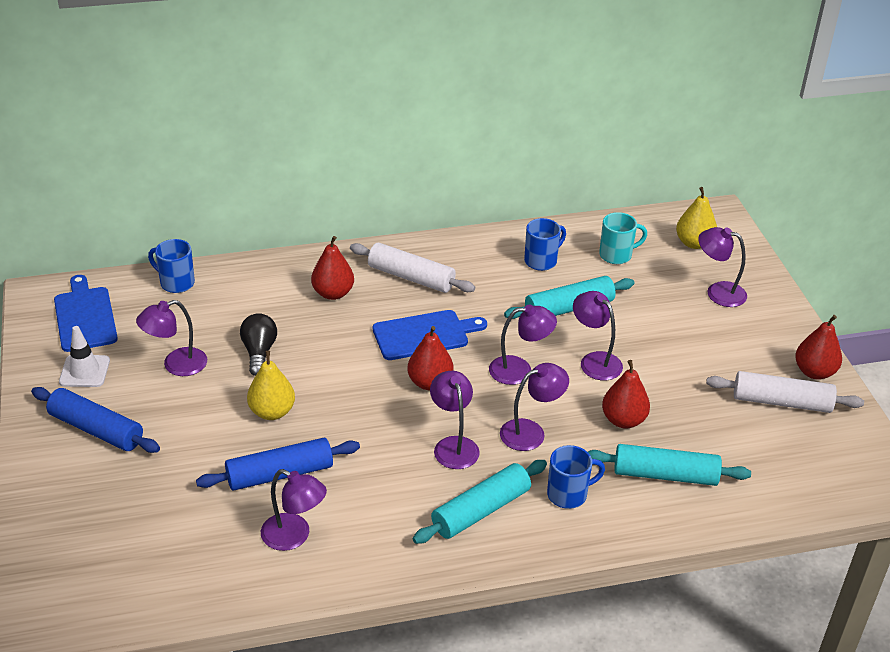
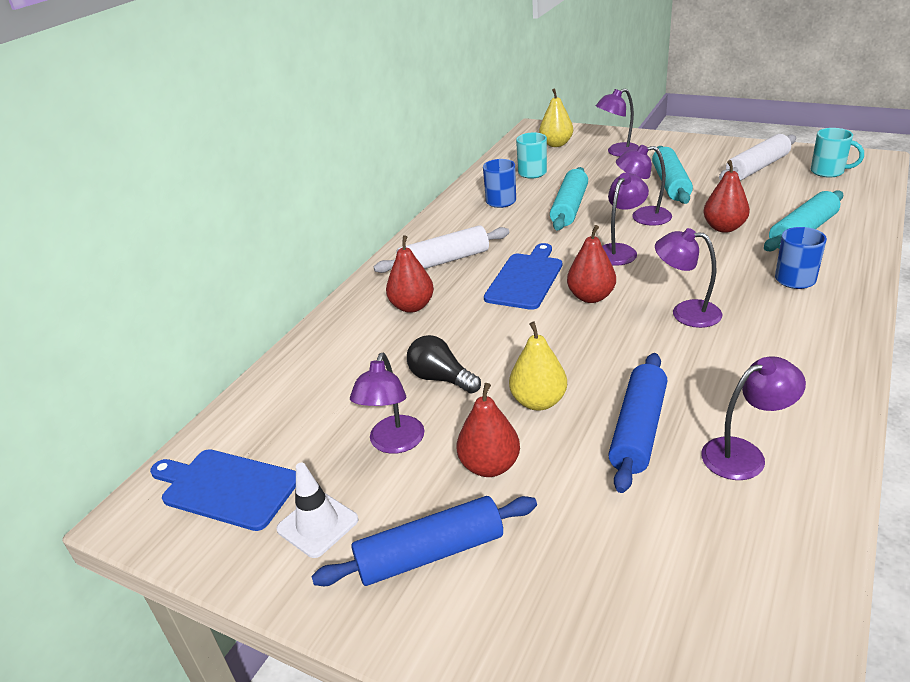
camera: 45 degrees left, 5 degrees down
(176, 283) = (267, 396): blue mug -> none
(481, 510) = (785, 327): turquoise rolling pin -> turquoise rolling pin (670, 184)
(531, 432) = (702, 270): purple lamp -> none
(814, 372) = (736, 149): red pear -> red pear (489, 466)
(824, 457) = (828, 172): none -> turquoise mug

